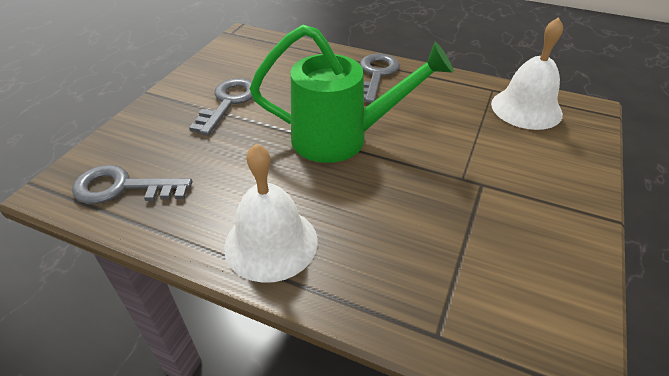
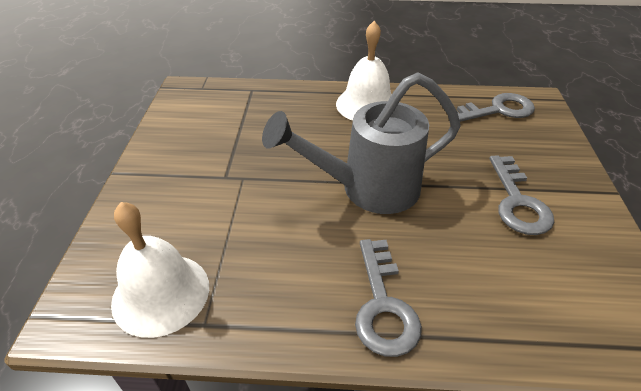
camera: 160 degrees right, 0 degrees up
(343, 138) = (367, 189): green watering can -> grey watering can

